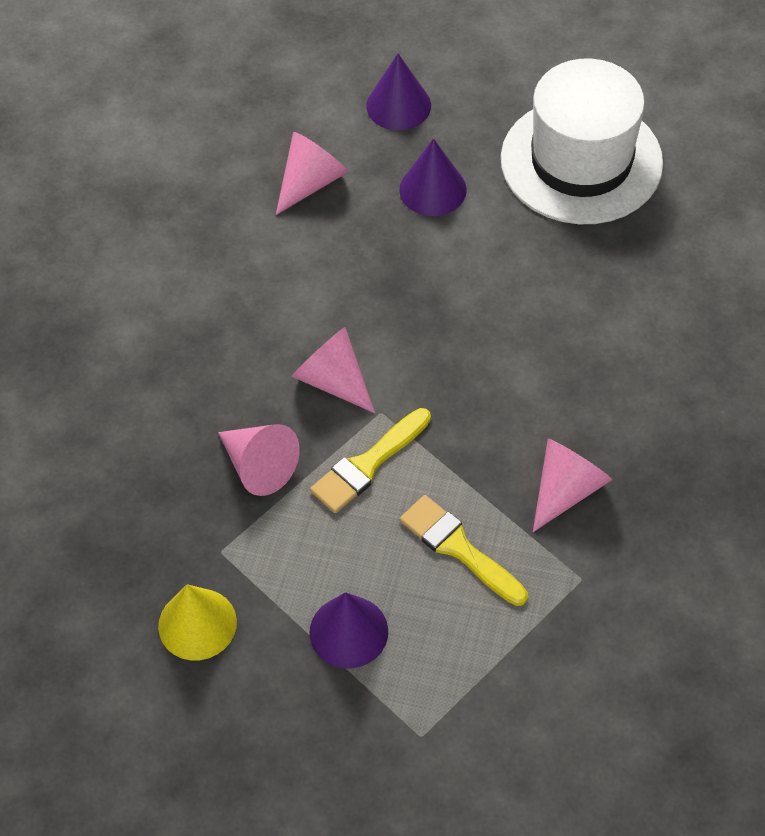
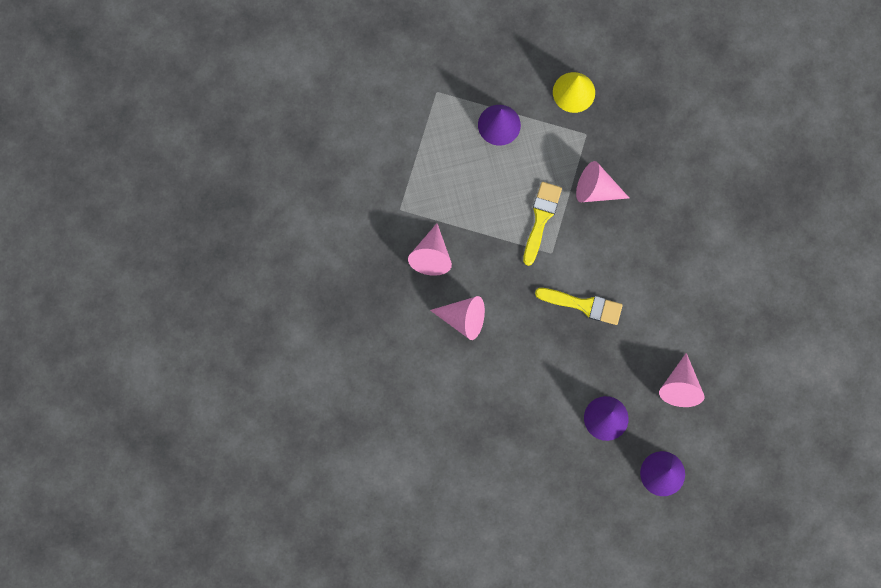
camera: 150 degrees right, 20 degrees up
(333, 380) = (588, 259): pink cone -> pink cone (463, 319)
(458, 548) = (469, 195): yellow brush -> yellow brush (584, 305)
(581, 161) = (529, 485): white hat -> none

